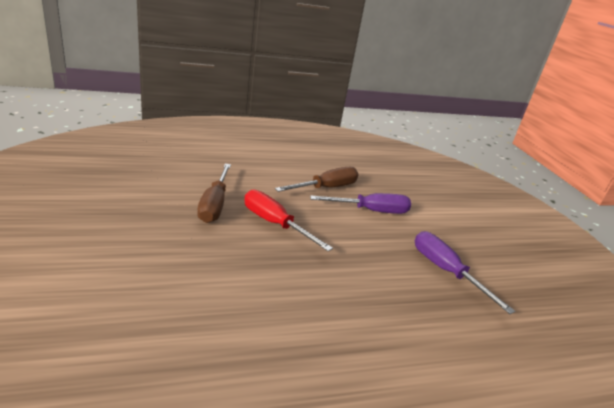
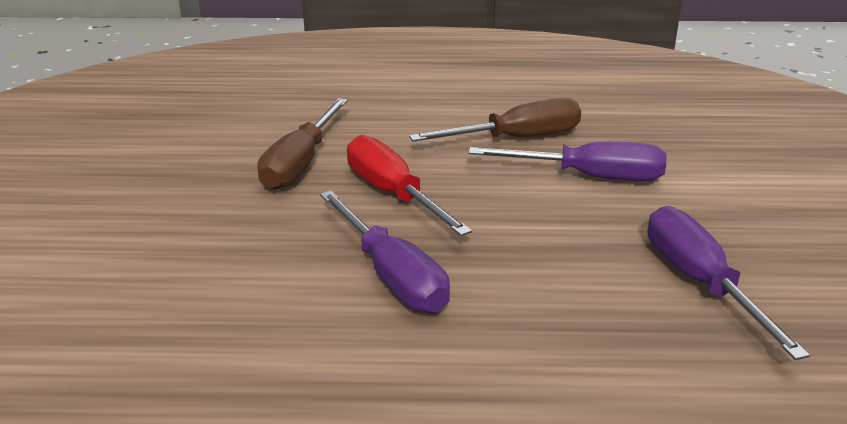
camera: 20 degrees right, 0 degrees up
(294, 276) = (391, 275): none -> purple screwdriver

